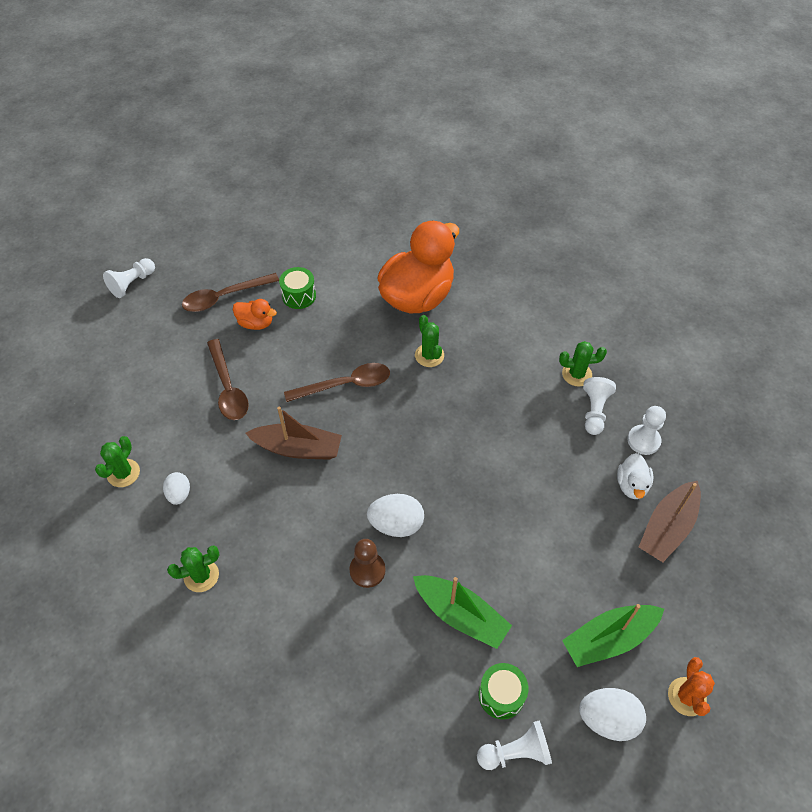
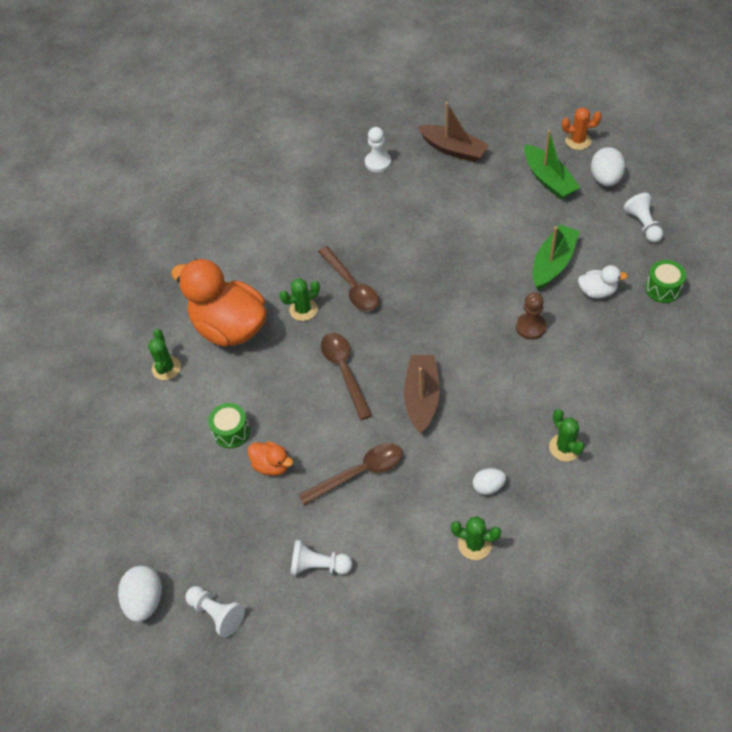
camera: 90 degrees left, 0 degrees up
(224, 297) = (235, 505): brown spoon -> brown spoon (351, 286)
(256, 323) = (272, 465): orange duck -> orange duck turned 105 degrees clockwise
(396, 524) = (485, 313): white egg -> white egg (145, 600)
(501, 695) = (606, 235): green drum -> green drum (663, 289)
(576, 374) = (315, 205): green cactus -> green cactus (166, 368)
(594, 411) = (353, 192): white pawn -> white pawn (318, 565)
(631, 485) = (420, 169): white duck -> white duck (597, 291)

